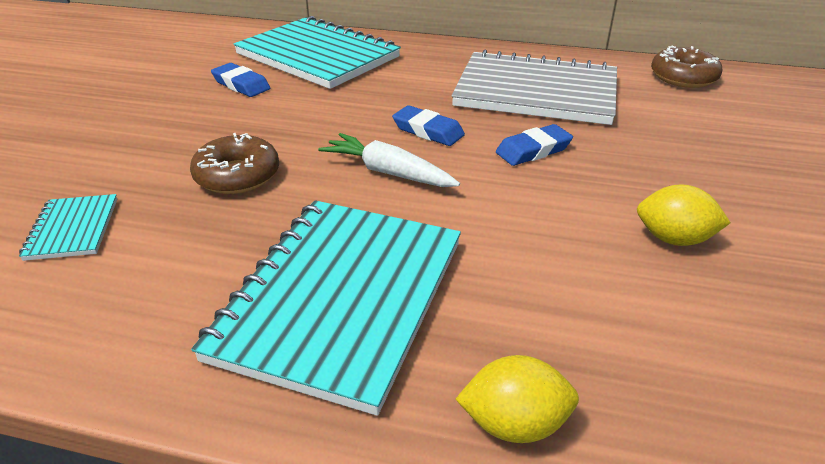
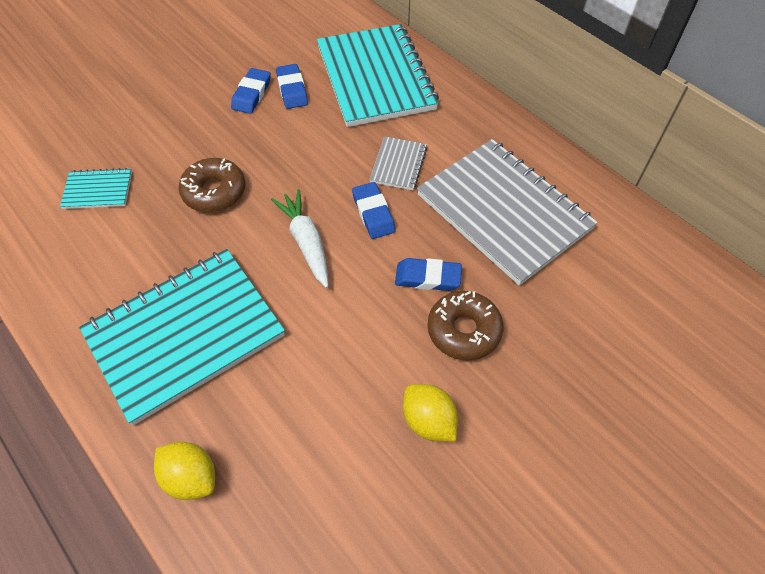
camera: 35 degrees right, 20 degrees up
(73, 229) = (98, 190): turquoise notebook -> turquoise notebook turned 60 degrees clockwise
(199, 99) = (252, 94): none -> blue eraser
(409, 96) = (398, 165): none -> grey notebook
(683, 77) = (662, 262): brown donut -> brown donut (463, 330)

